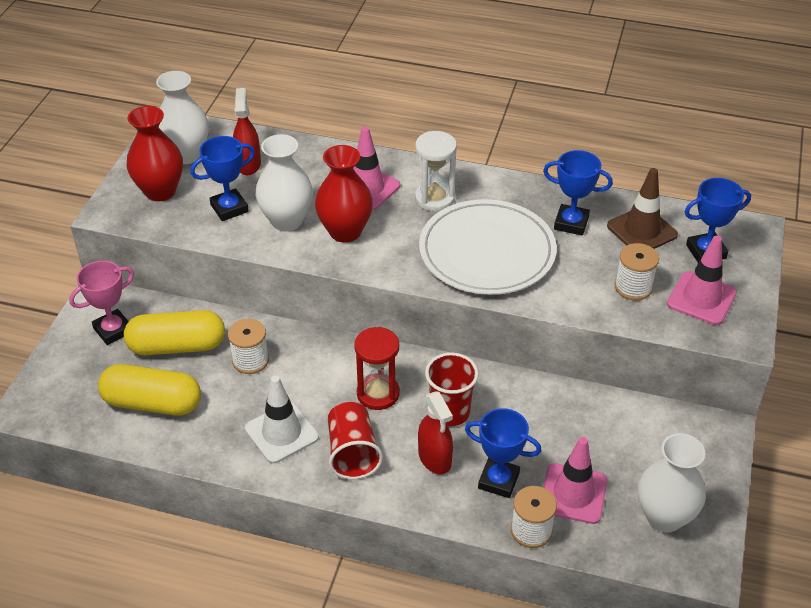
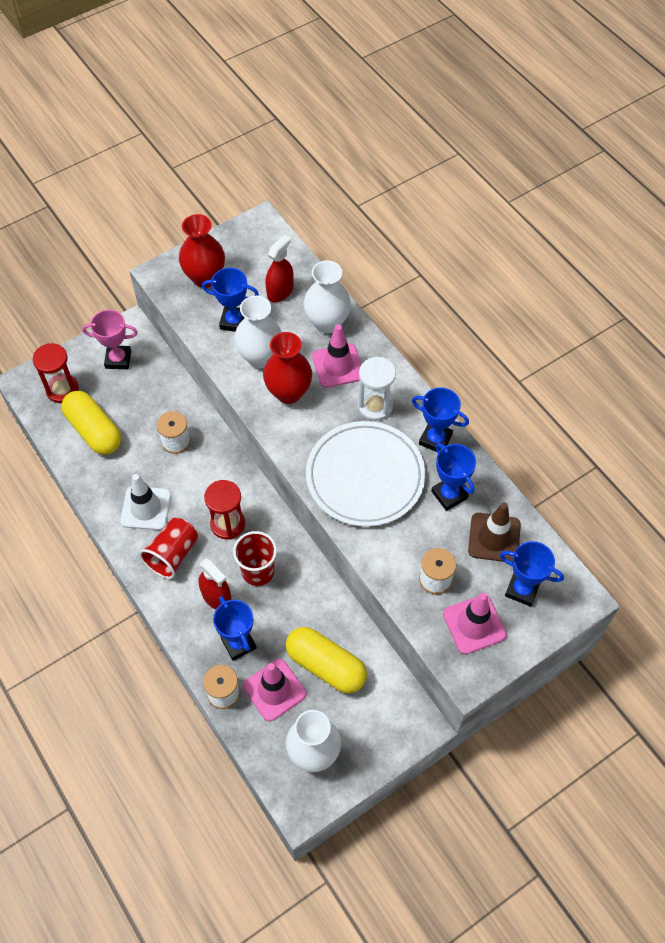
camera: 40 degrees right, 15 degrees up
(77, 390) = (62, 390): none -> red hourglass
(177, 346) = (143, 398): yellow capsule -> yellow capsule (326, 665)
(186, 155) = (248, 257): white vase -> white vase (327, 323)
(434, 458) = (216, 597): red spray bottle -> red spray bottle turned 60 degrees counterclockwise
(513, 192) = (435, 439): none -> blue trophy

